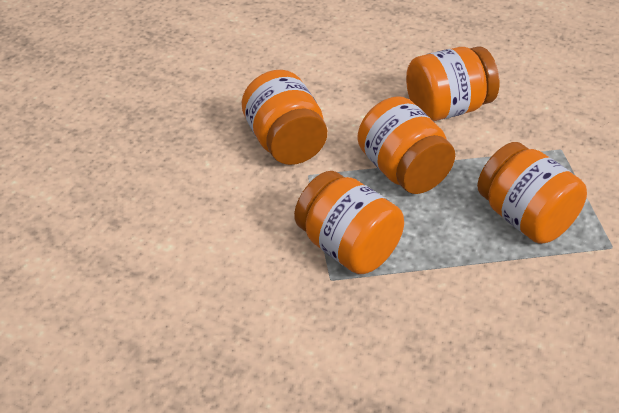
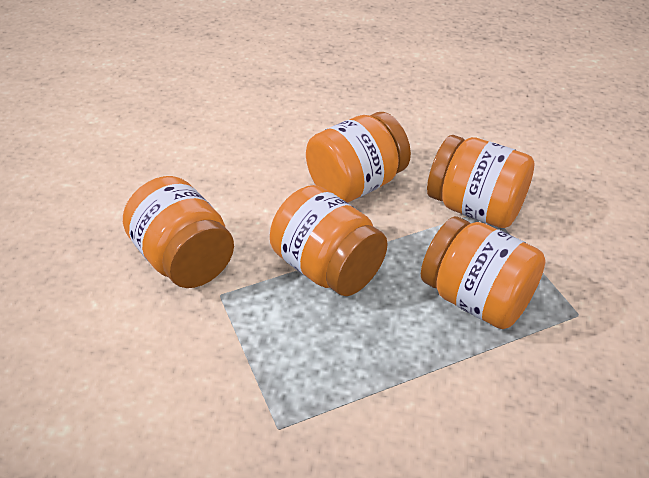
camera: 15 degrees left, 0 degrees up
(348, 247) = (289, 380): orange jar -> orange jar (475, 208)

